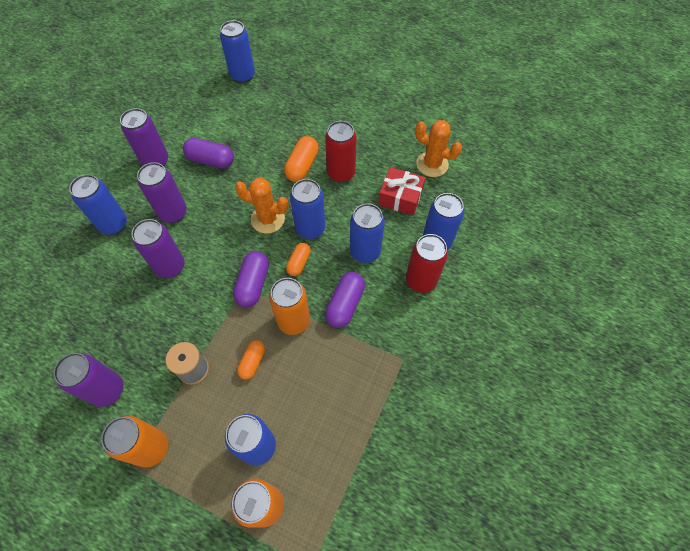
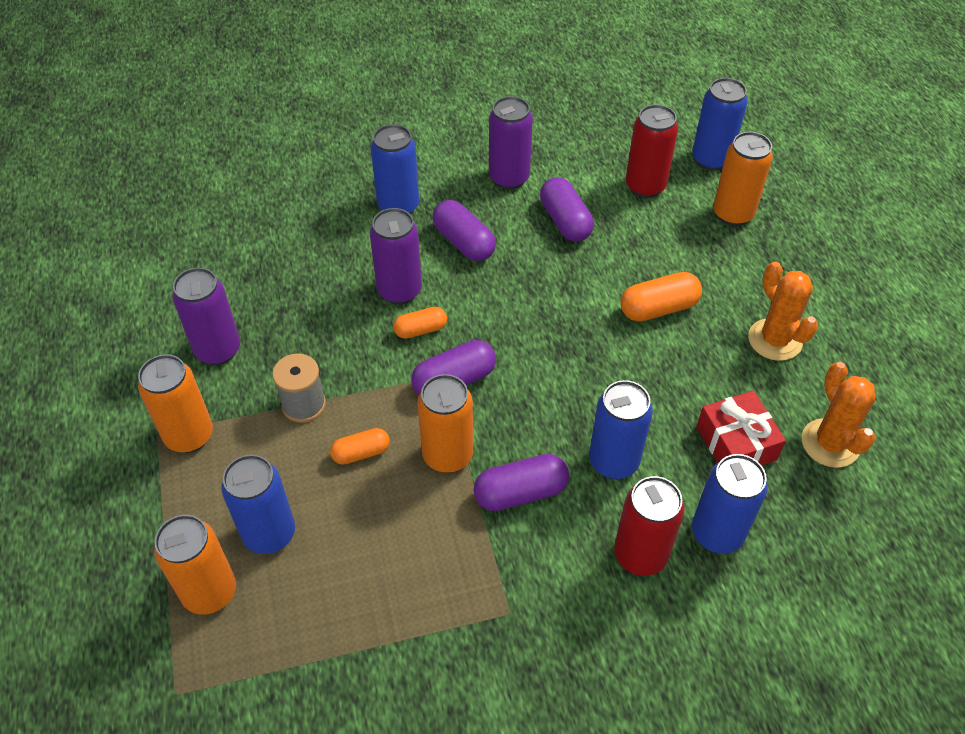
camera: 50 degrees right, 10 degrees down
(173, 213) = (464, 242): purple can -> purple capsule
(267, 219) = (550, 330): orange cactus -> orange cactus (774, 340)
(282, 95) = (732, 214): none -> orange can
(299, 263) = (526, 404): orange capsule -> orange capsule (420, 330)
(310, 229) = (583, 381): blue can -> none
(341, 173) = (695, 354): red can -> red can (645, 186)

